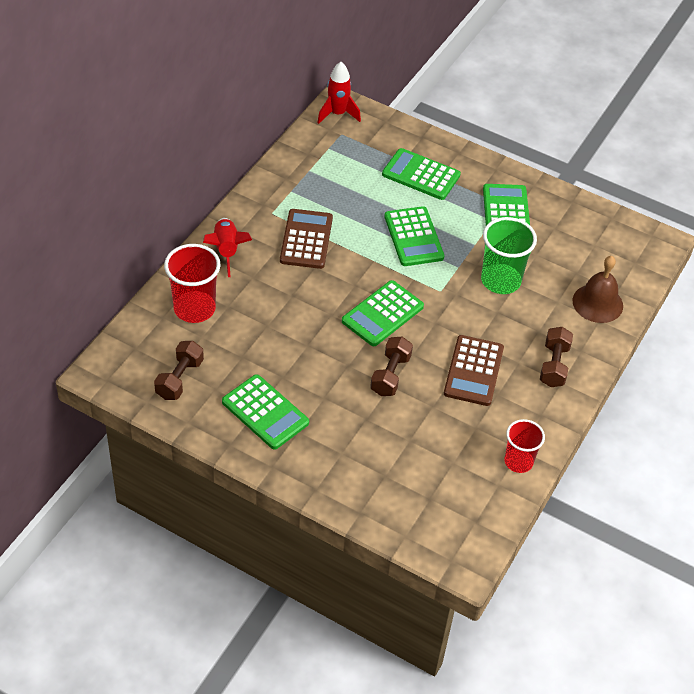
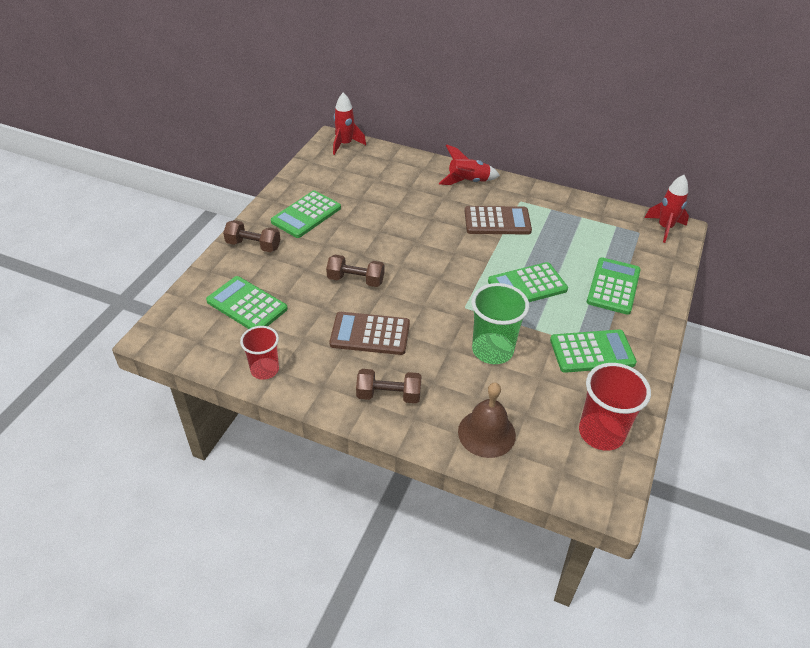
camera: 85 degrees right, 5 degrees down
(115, 360) = (345, 144): none -> red rocket
(179, 379) = (333, 173): brown dumbbell -> brown dumbbell (253, 245)
(194, 308) = (403, 173): red cup -> red cup (601, 433)
(382, 314) = (425, 271): green calculator -> green calculator (247, 305)

